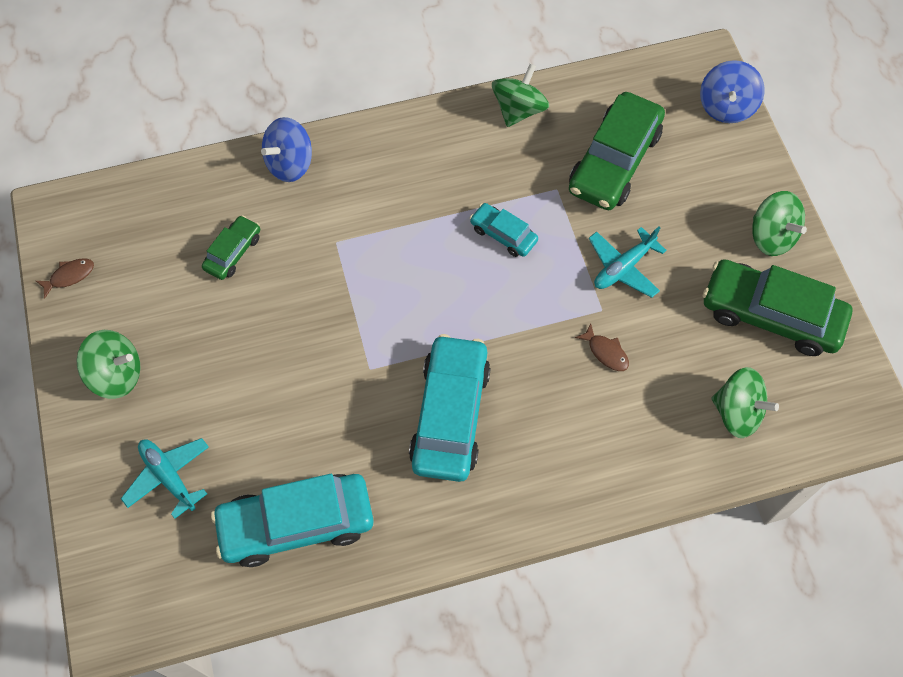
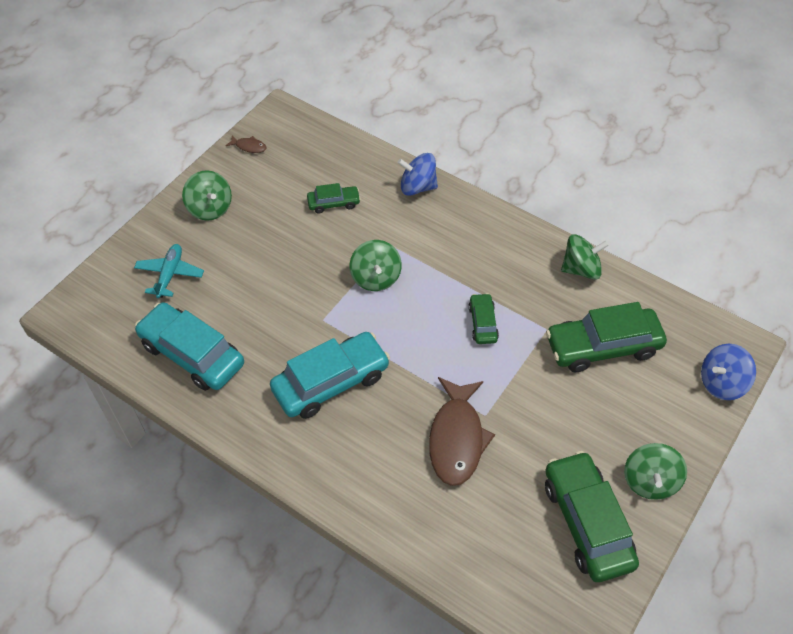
camera: 50 degrees right, 10 degrees down
(503, 234) = (482, 323): turquoise car -> green car
(605, 352) = (456, 438): brown fish -> brown fish, size x2.36
(623, 267) = (529, 406): turquoise plane -> none
(737, 412) = (489, 550): green spinning top -> green spinning top (375, 277)

